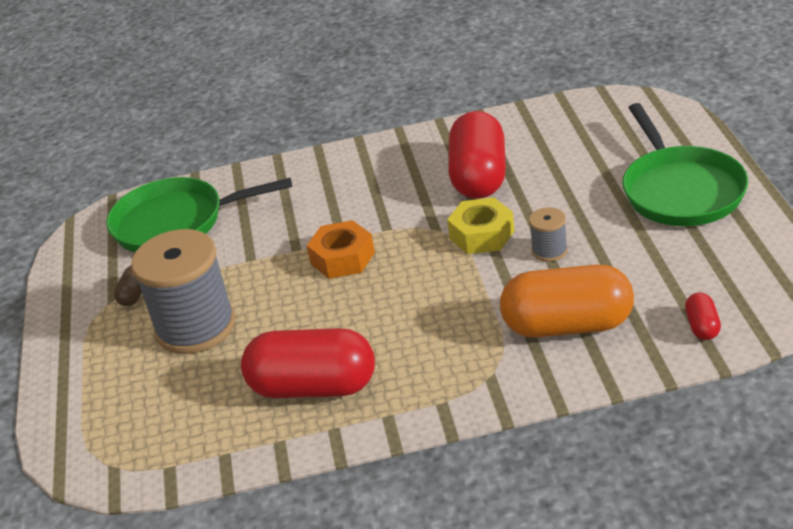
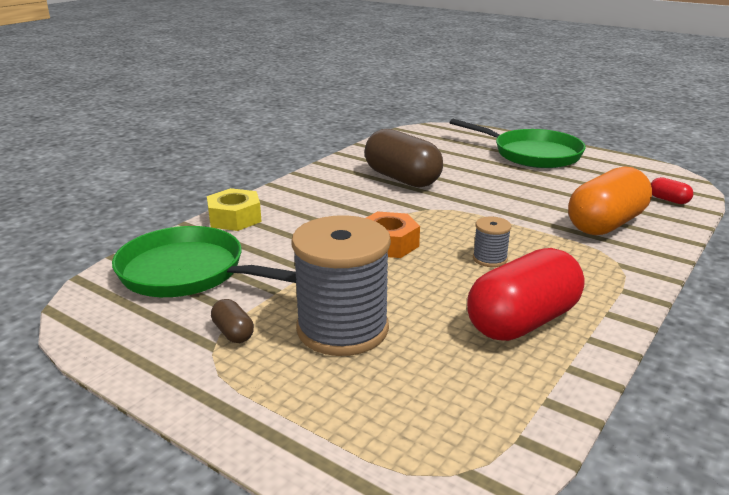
camera: 50 degrees left, 10 degrees down
(176, 223) = (188, 272): green pan -> green pan turned 75 degrees clockwise
(479, 177) = (402, 179): red capsule -> brown capsule
(482, 235) = (462, 202): yellow nut -> yellow nut (235, 218)
(549, 250) = (519, 196): grey spool -> grey spool (490, 259)

